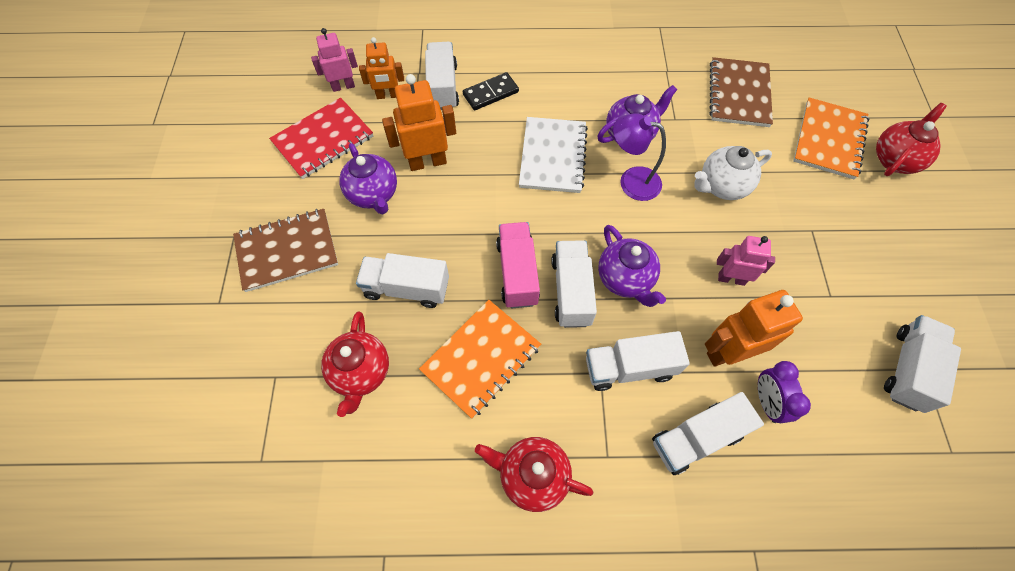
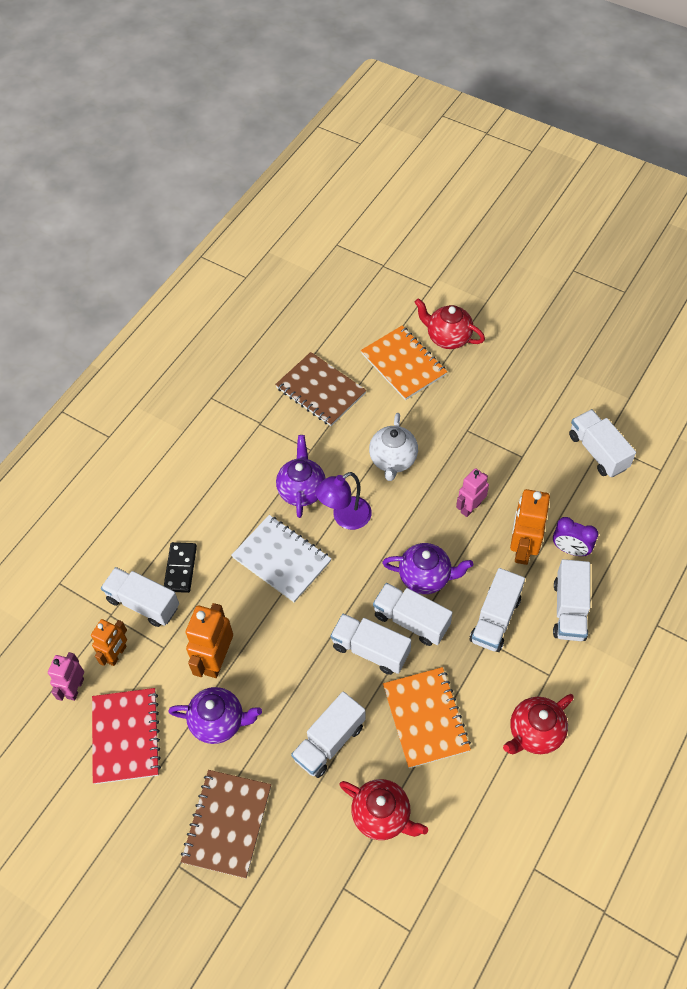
camera: 55 degrees left, 5 degrees down
(517, 273) = (370, 650): pink truck -> white truck
(895, 159) = (448, 338): red teapot -> red teapot turned 45 degrees counterclockwise

